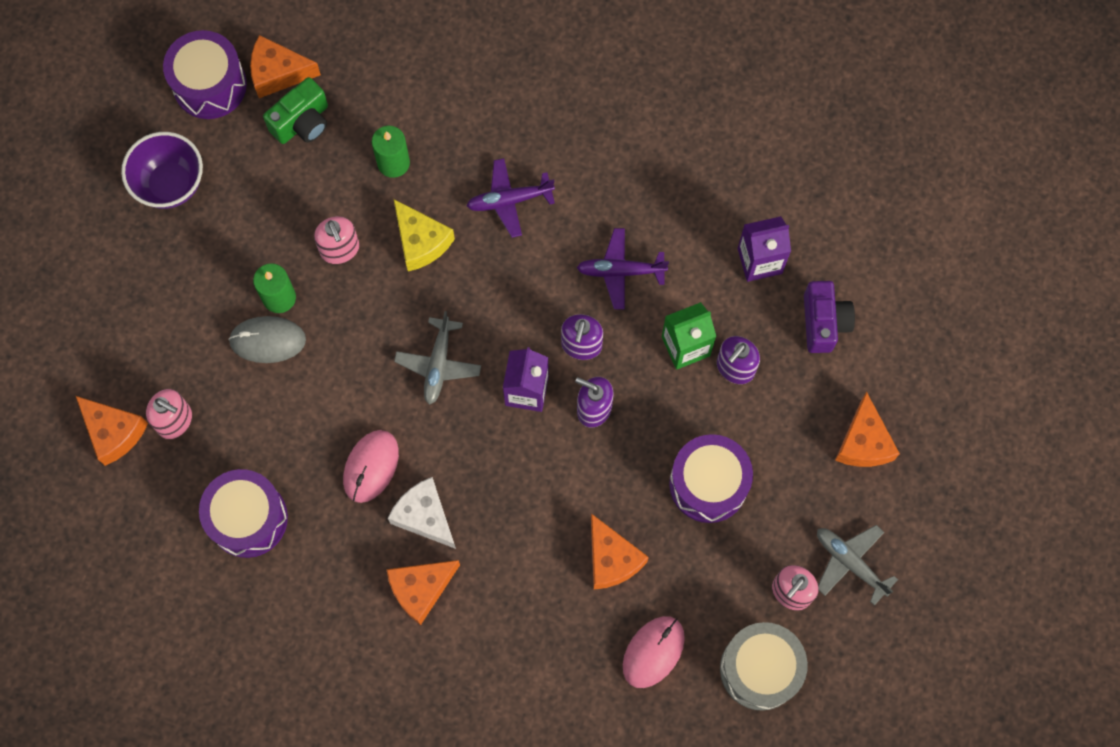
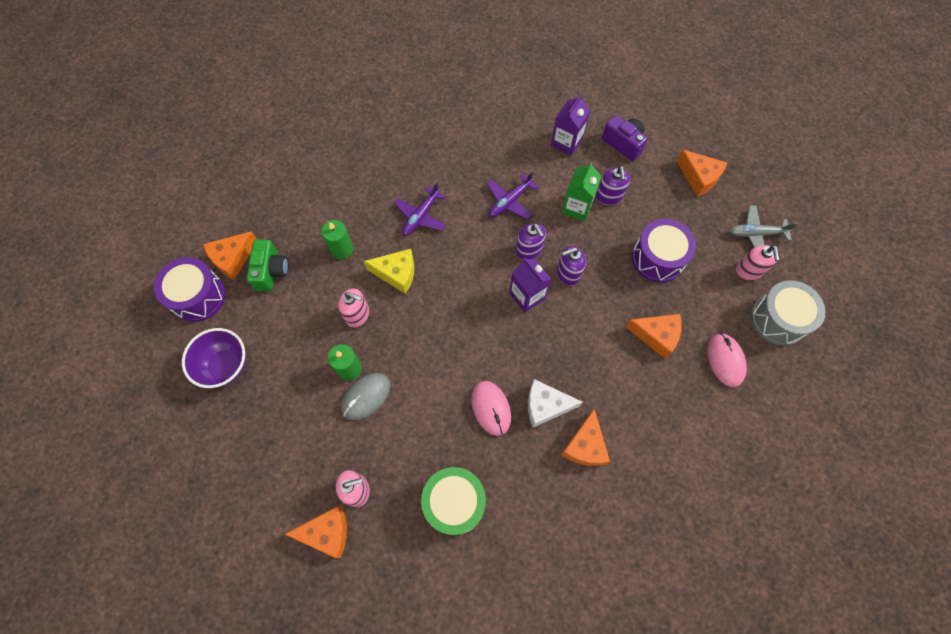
camera: 45 degrees left, 5 degrees down
(248, 518) = (454, 502): purple drum -> green drum
(438, 364) = (470, 324): grey plane -> none

